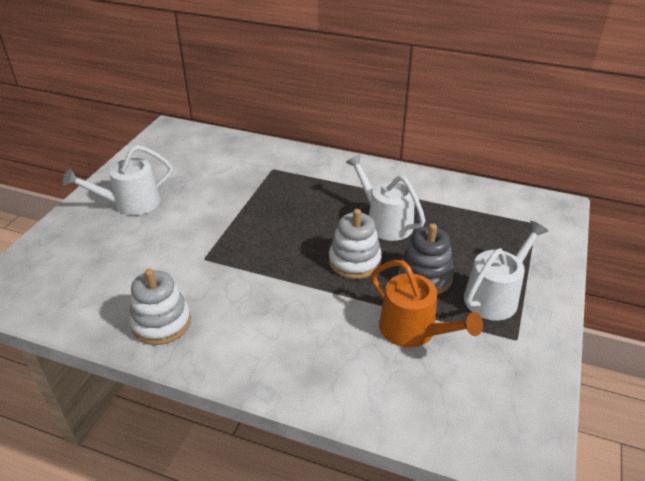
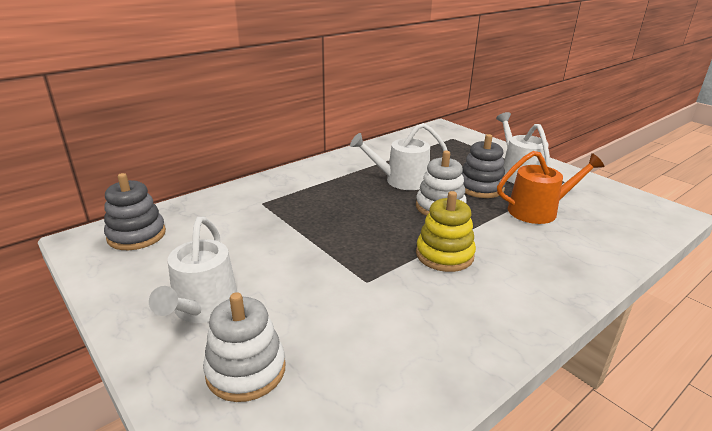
camera: 60 degrees left, 10 degrees down
(161, 323) = (453, 338): white stacking toy -> white stacking toy (246, 370)
(188, 143) = (136, 235): none -> grey stacking toy
(271, 287) = (444, 255): none -> yellow stacking toy

